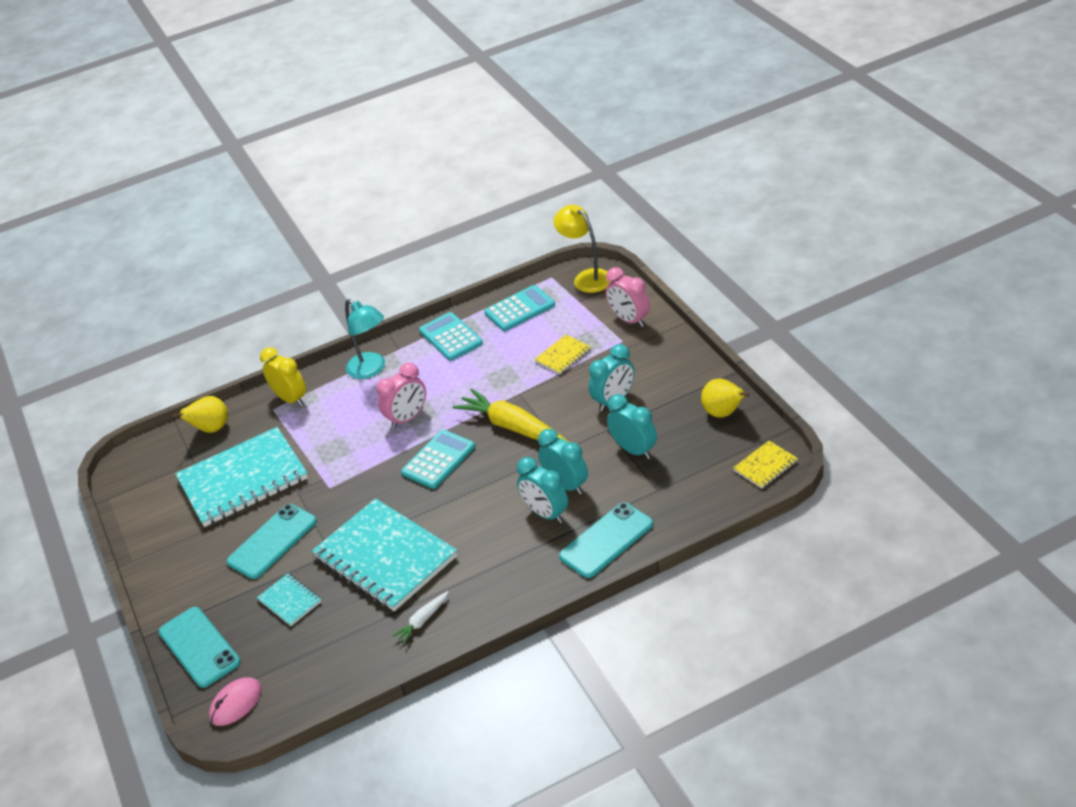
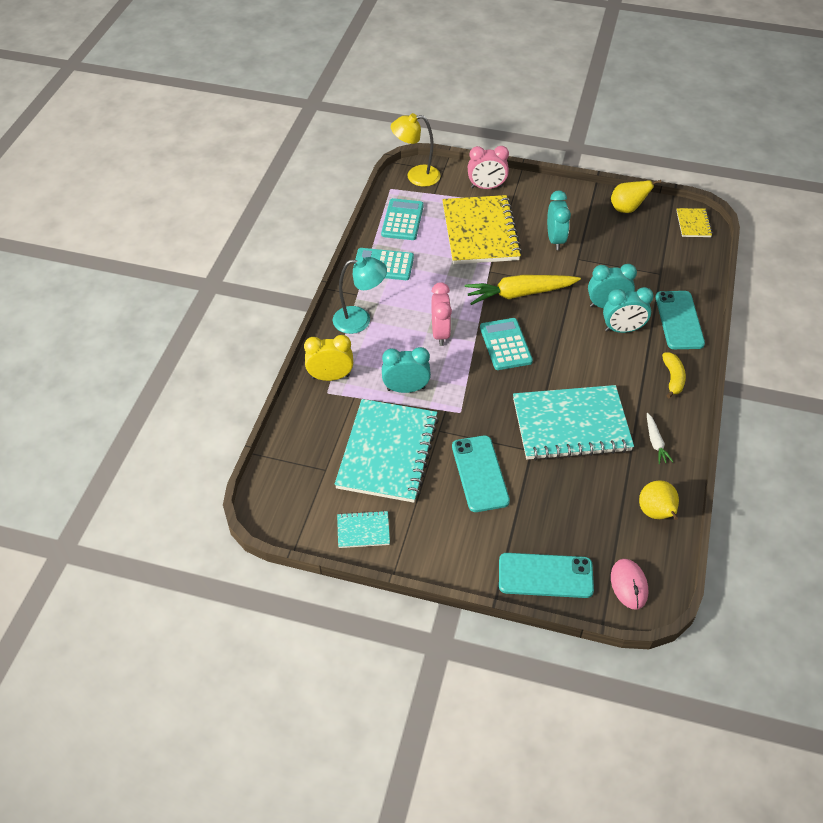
camera: 55 degrees left, 10 degrees up
(211, 429) = (300, 438): yellow pear -> yellow pear (656, 513)
(290, 601) = (556, 498): turquoise notebook -> turquoise notebook (363, 530)
(520, 583) = (673, 378): none -> yellow banana
(563, 356) = (480, 232): yellow notebook -> yellow notebook, size x2.25
(634, 450) = (612, 260): turquoise clock -> turquoise clock (406, 389)

